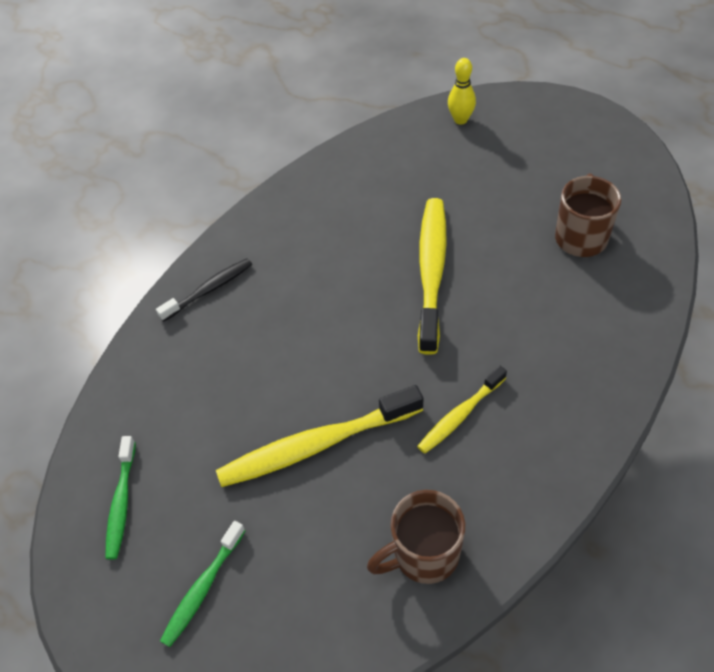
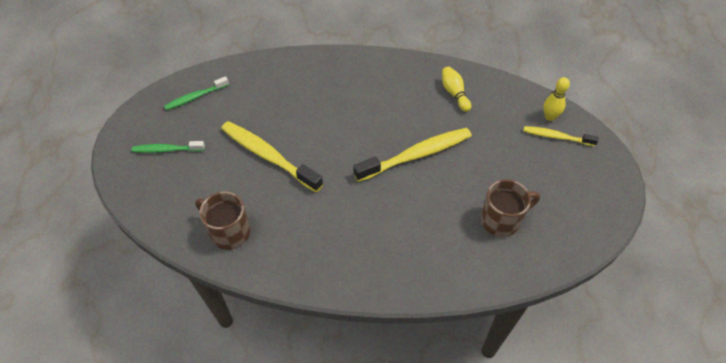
camera: 55 degrees right, 0 degrees up
(209, 289) = (336, 66): black toothbrush -> none
(359, 186) = (454, 93): none -> yellow bowling pin
(460, 415) = (324, 212): yellow toothbrush -> yellow toothbrush (556, 137)

